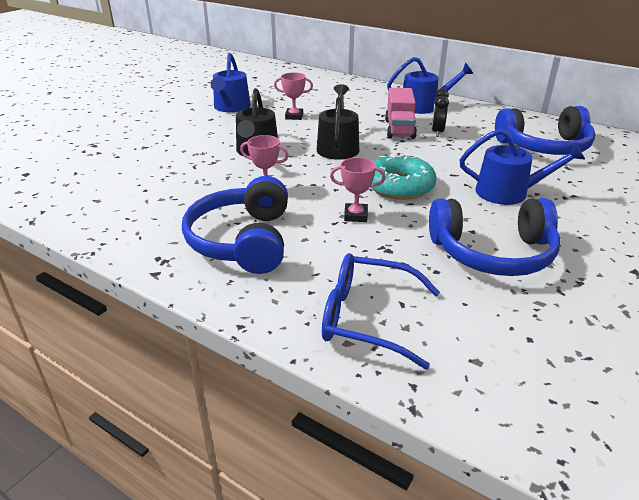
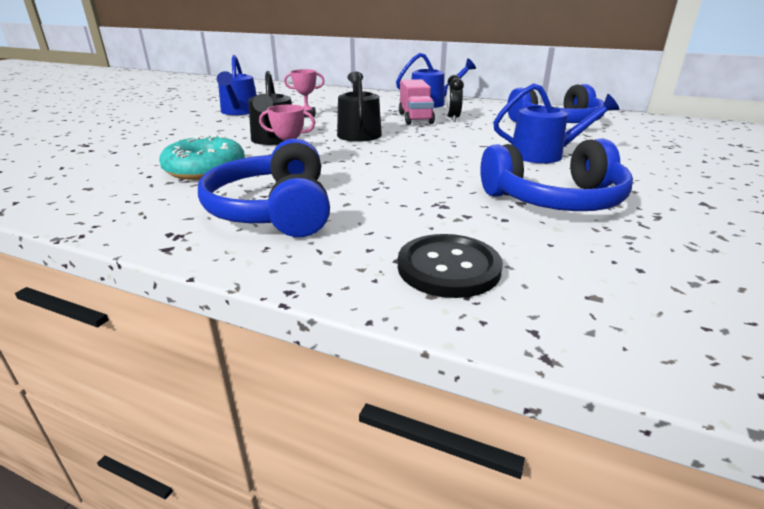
camera: 10 degrees left, 5 degrees down
(355, 216) = (397, 181): pink trophy -> none
(369, 318) = (448, 268): blue glasses -> black button
(399, 186) = (433, 156): turquoise donut -> turquoise donut (205, 169)

